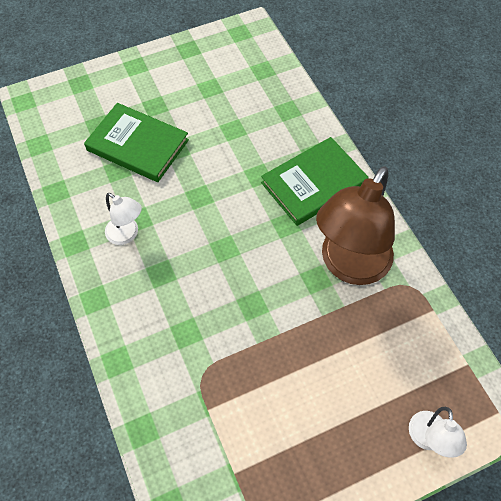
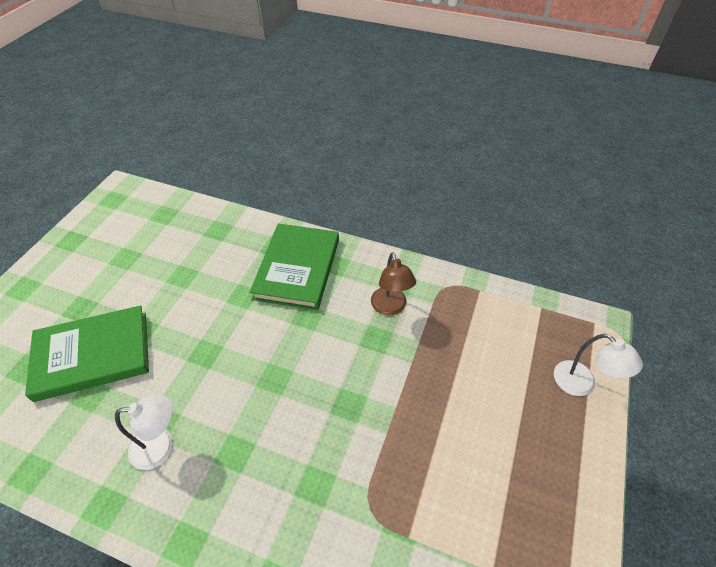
camera: 45 degrees left, 10 degrees down
(349, 266) = (390, 307): brown lamp -> brown lamp, size x0.47

